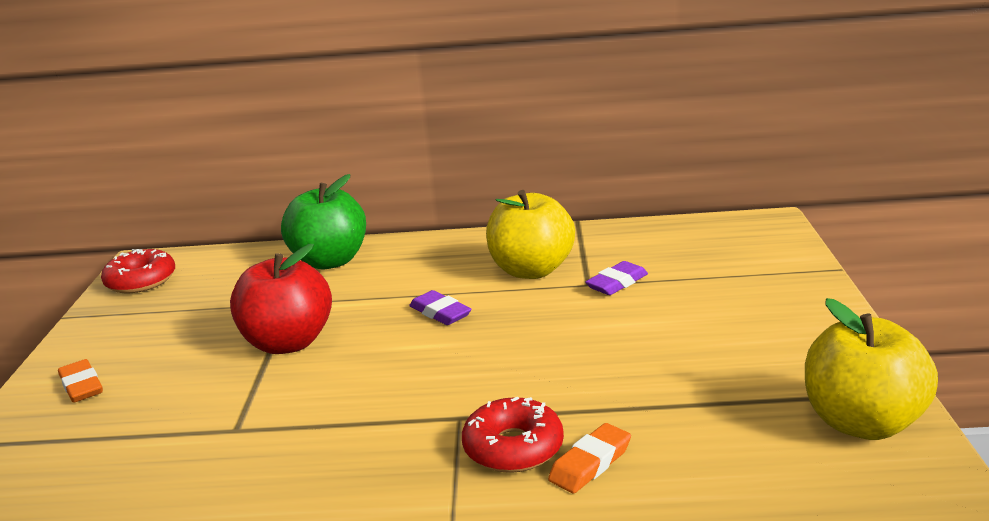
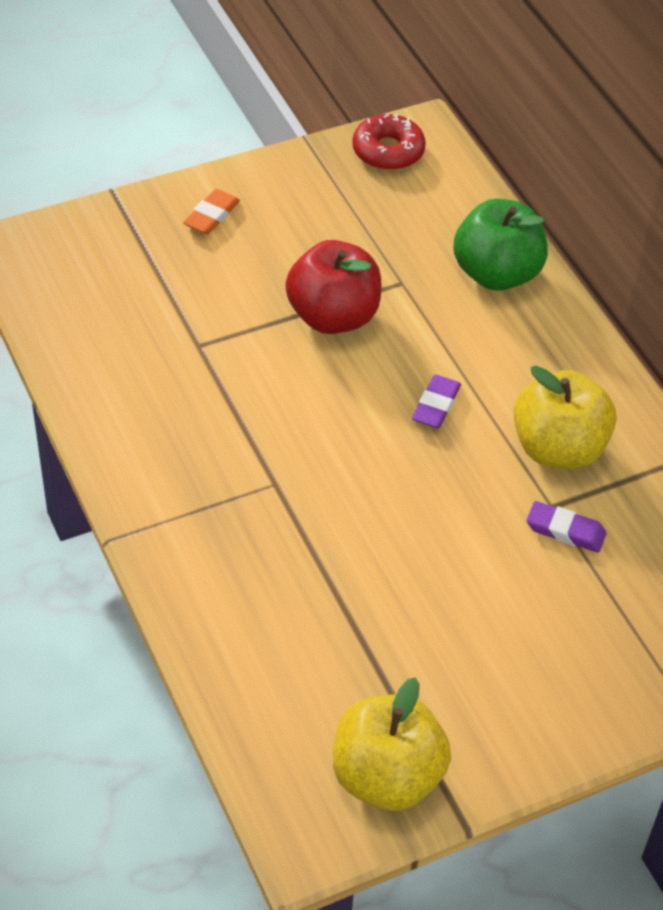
camera: 60 degrees right, 25 degrees up
(513, 447) = (248, 535): red donut -> none
(590, 463) = (248, 592): orange eraser -> none

